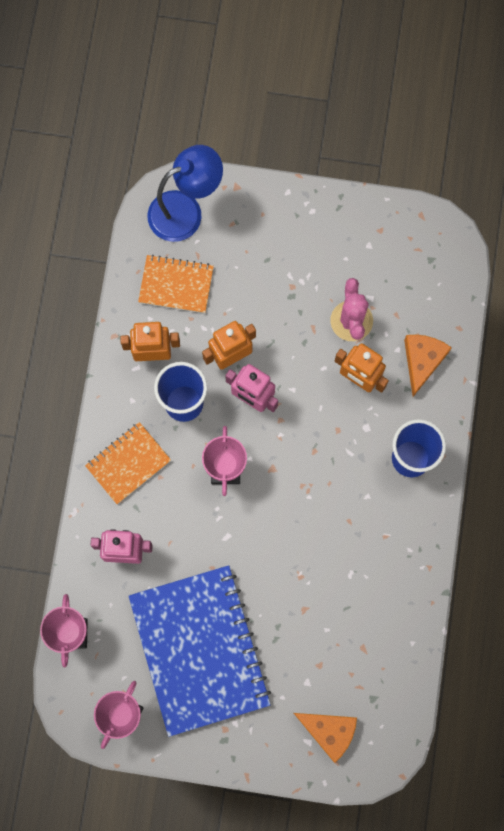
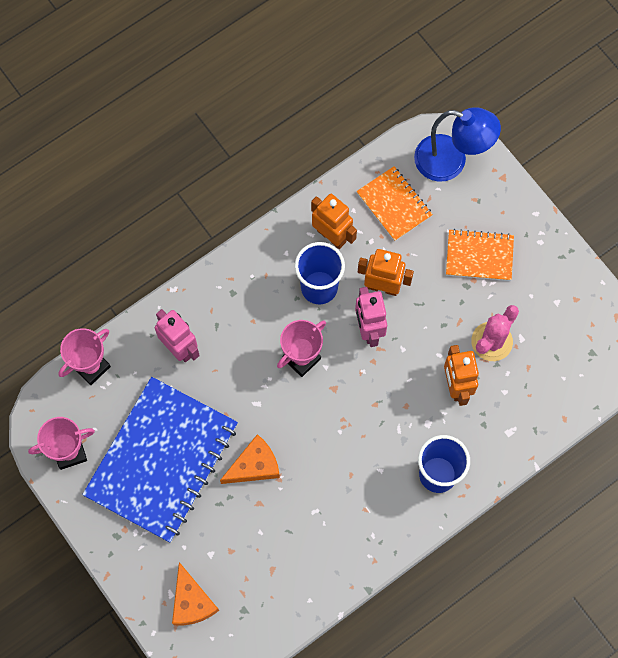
camera: 45 degrees right, 5 degrees down
(128, 463) = (241, 292): orange notebook -> orange notebook (479, 256)
(422, 361) = (514, 416): orange cheese -> orange cheese (254, 465)

